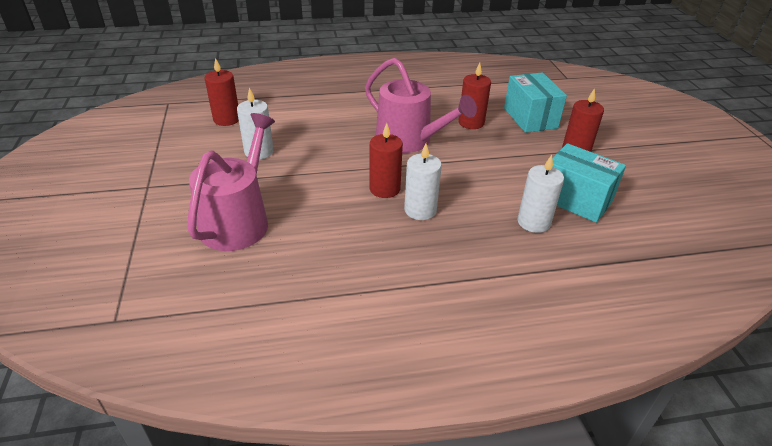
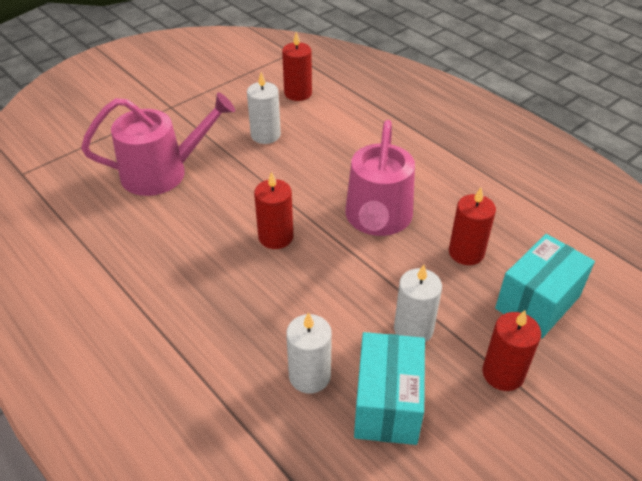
camera: 60 degrees right, 5 degrees up
(420, 210) = (261, 276): white candle -> white candle (413, 329)

